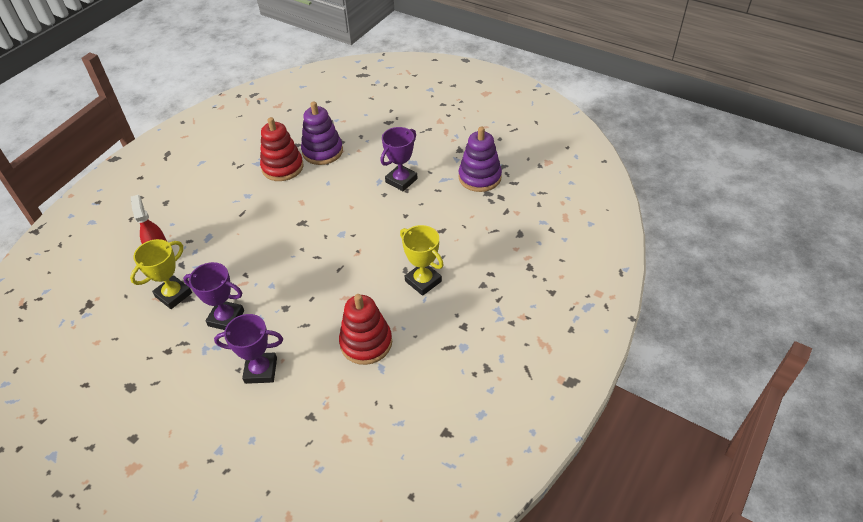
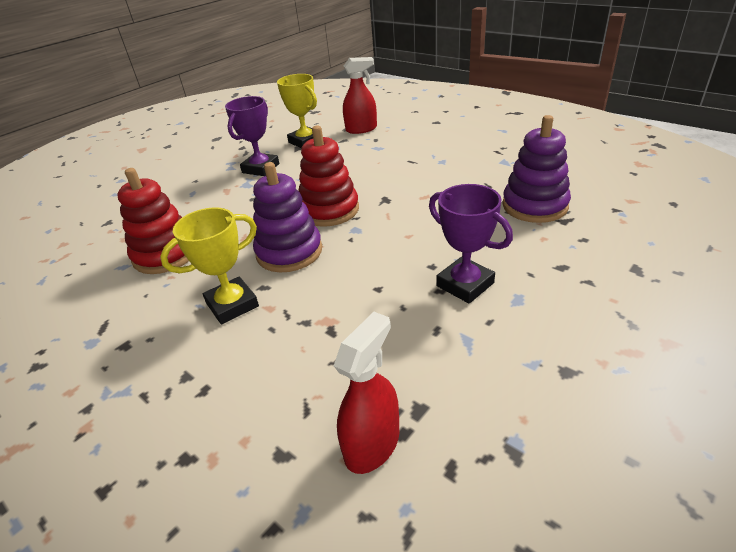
camera: 100 degrees right, 10 degrees down
(261, 370) = (184, 191): purple trophy -> none
(282, 167) = (495, 178): red stacking toy -> red stacking toy (329, 210)
(479, 177) = (471, 400): purple stacking toy -> purple stacking toy (289, 252)
(508, 205) = (372, 444): none -> red spray bottle

